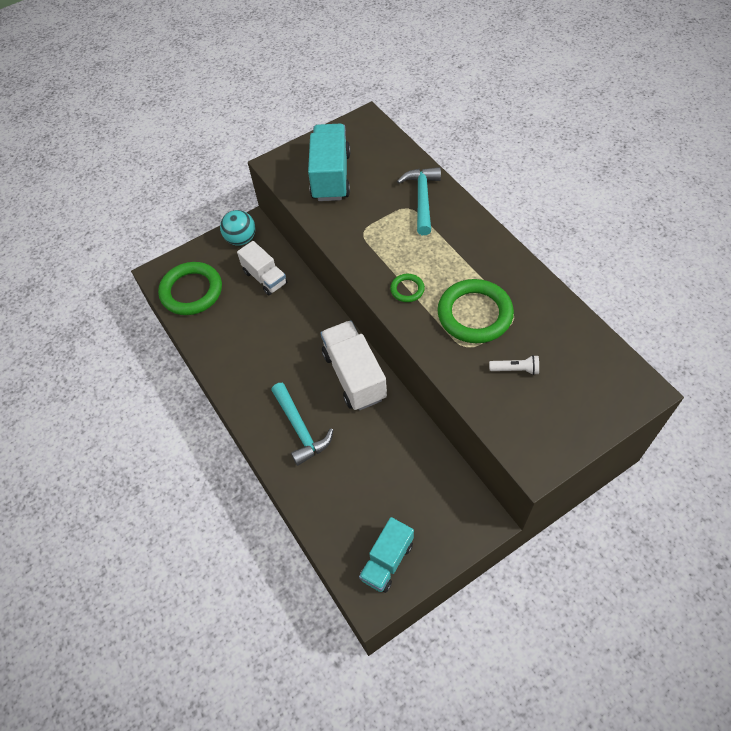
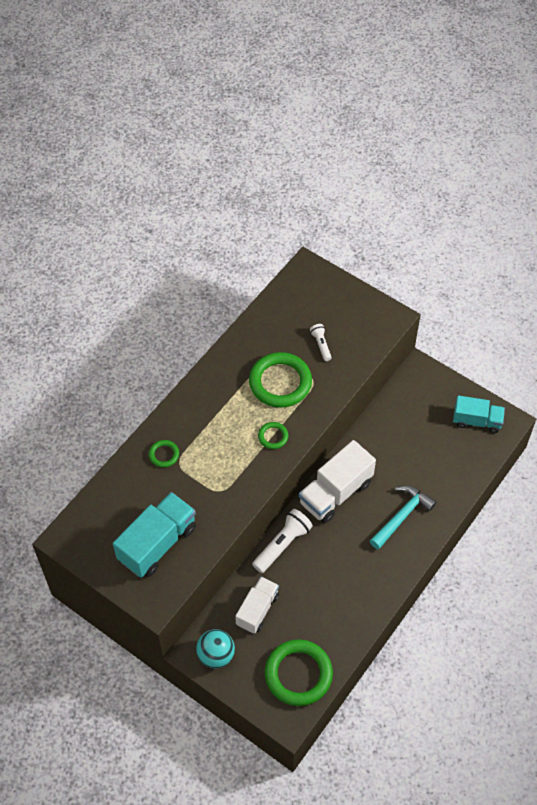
camera: 115 degrees left, 0 degrees up
(318, 314) = (282, 545): none -> white flashlight
(331, 176) = (157, 543): turquoise truck -> turquoise truck turned 150 degrees clockwise
(422, 199) = (164, 455): turquoise hammer -> green ring

